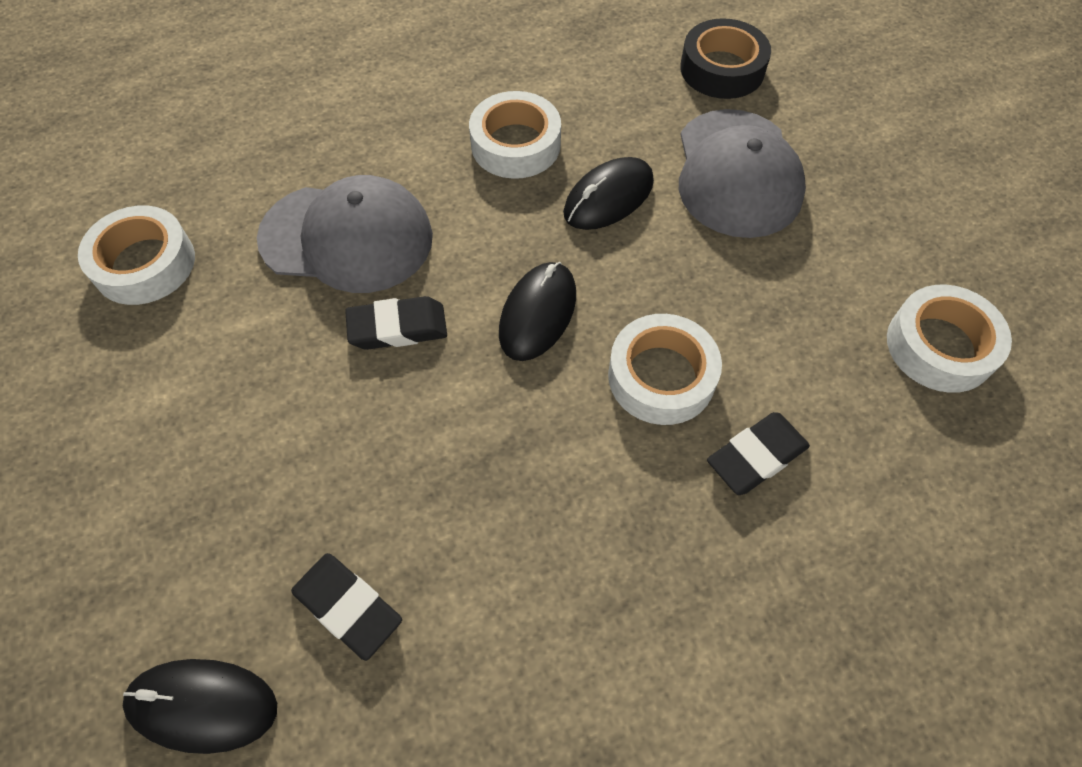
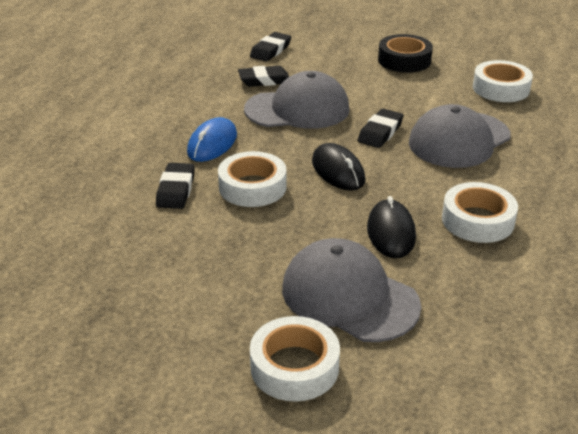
camera: 130 degrees right, 25 degrees down
(202, 705) = (270, 50): black mouse -> black eraser
(413, 475) = (297, 109): none -> grey cap
(614, 510) = (212, 144): none -> blue mouse
(722, 69) = (466, 360): black tape -> black tape (404, 60)
(940, 346) = (128, 289): white tape -> white tape (294, 367)

